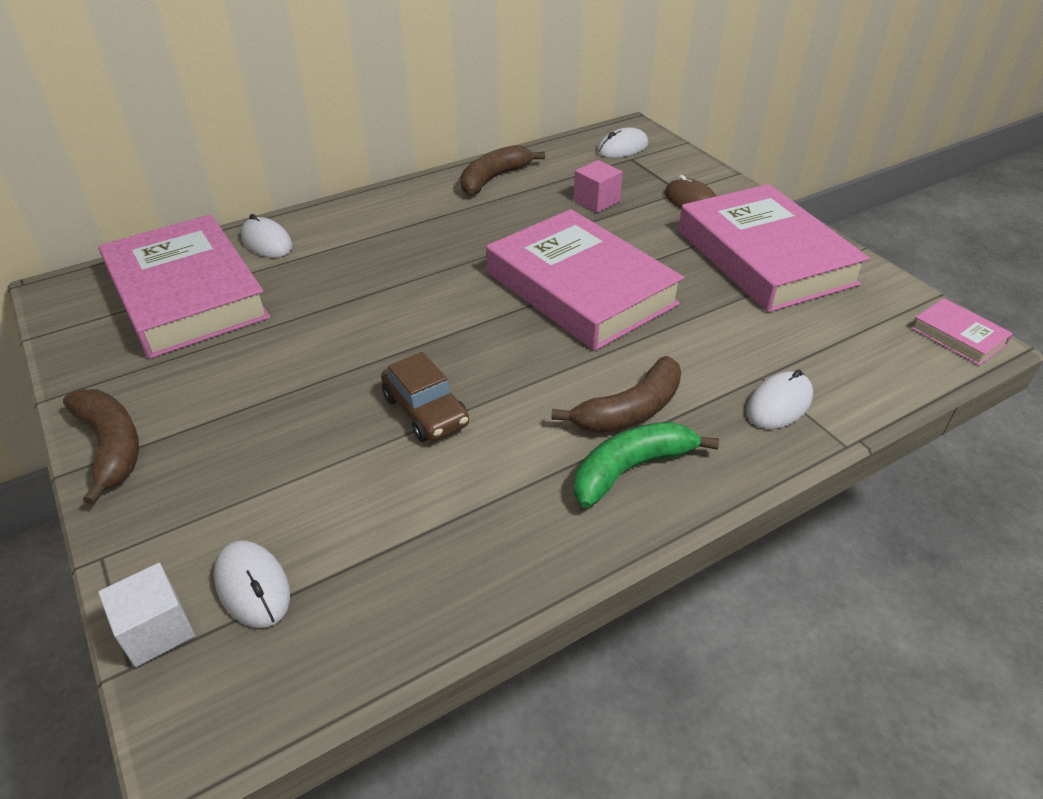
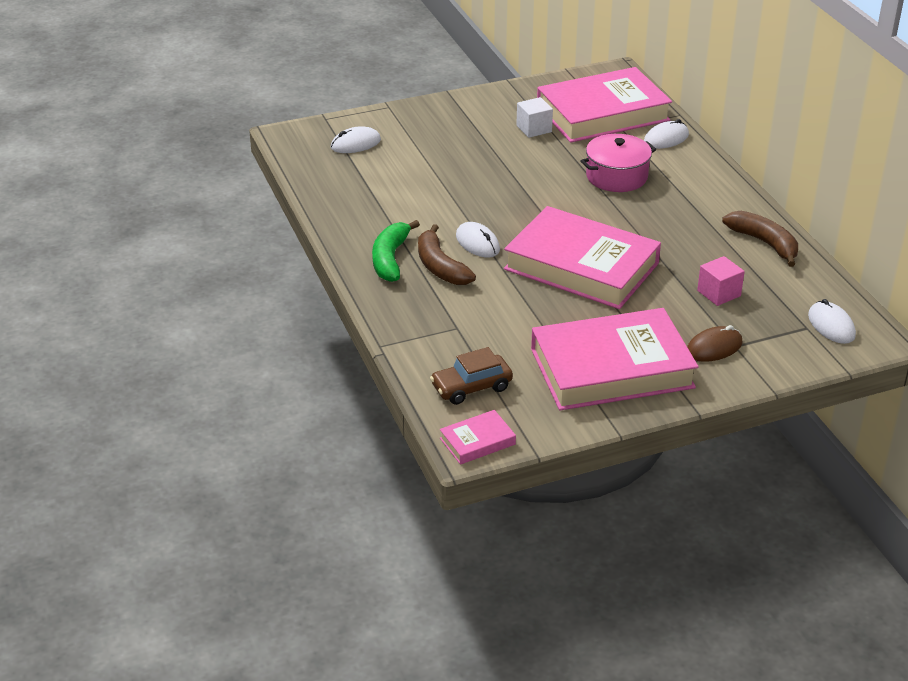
camera: 100 degrees right, 5 degrees down
(111, 446) = (464, 102): brown banana -> none
(157, 630) = (341, 123): white cube -> white cube (534, 129)
(364, 274) = (616, 176): none -> pink pot
(426, 411) = (463, 194): brown car -> brown car (471, 387)
(580, 288) = (581, 266): pink book -> pink book turned 60 degrees clockwise
(631, 469) = (390, 259): green banana -> green banana turned 150 degrees counterclockwise
(779, 404) = (427, 328): white mouse -> white mouse (477, 243)

